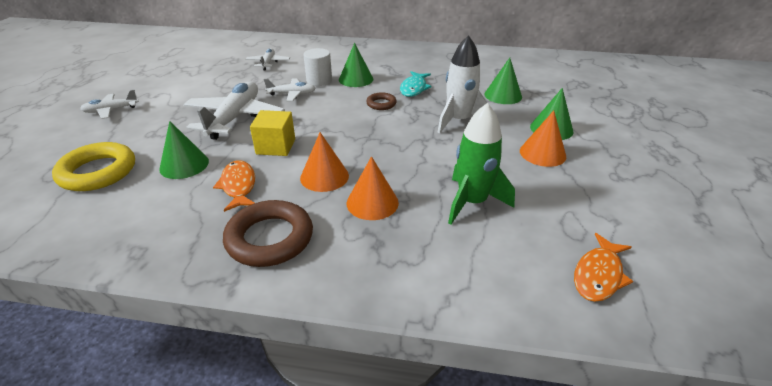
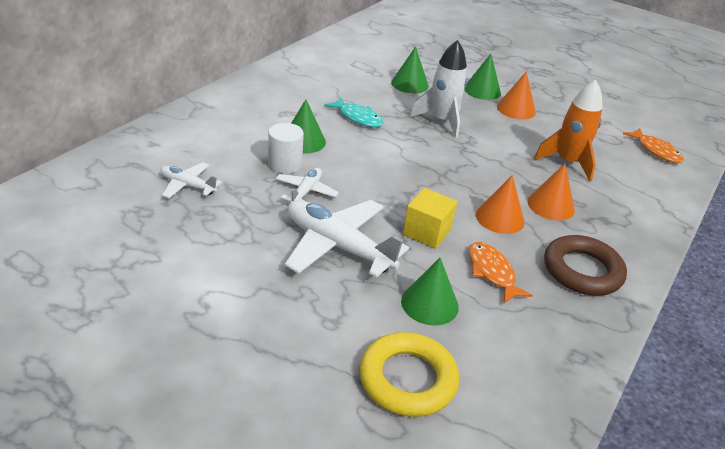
camera: 70 degrees left, 0 degrees up
(111, 110) = (222, 357): white plane -> none
(238, 186) = (492, 272): orange fish -> orange fish turned 60 degrees clockwise
(381, 104) = (378, 146): brown ring -> none
(472, 202) = (567, 162): green rocket -> orange rocket

